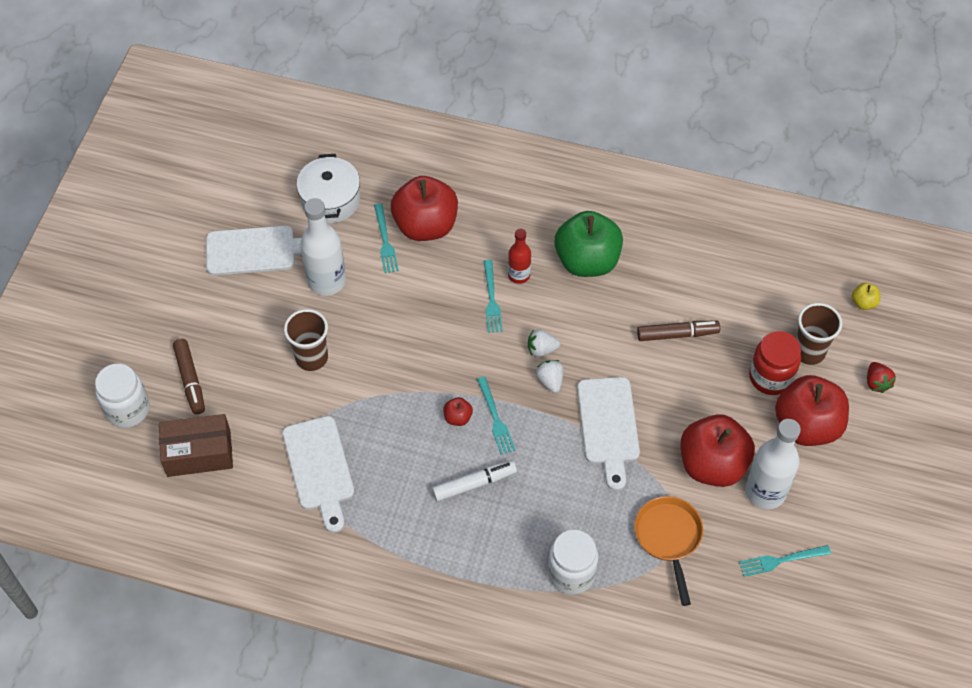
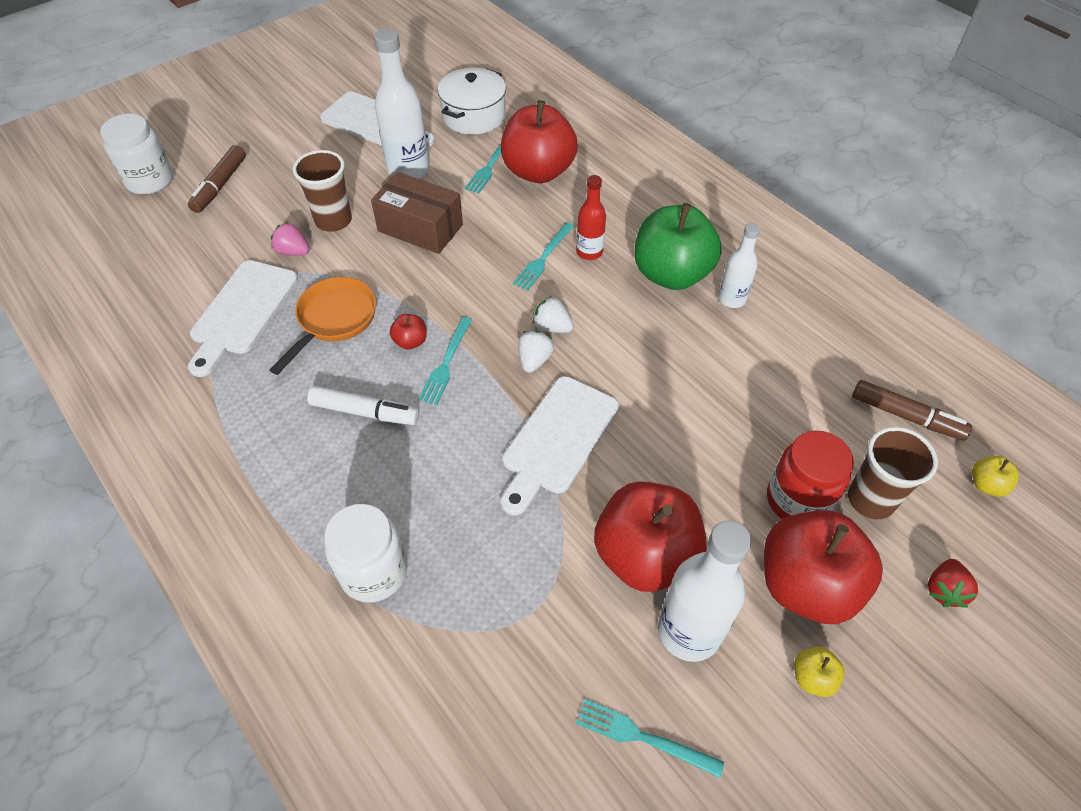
camera: 35 degrees right, 5 degrees down
(199, 453) = (162, 242): brown box -> brown box (420, 228)
(307, 400) = (293, 252): none -> pink strawberry
(640, 258) = (732, 299): none -> white bottle
(668, 538) = (521, 607): orange pan -> orange pan (334, 320)
(677, 334) = (715, 392): brown marker -> brown marker (906, 416)
(841, 474) = (812, 677): none -> yellow apple

